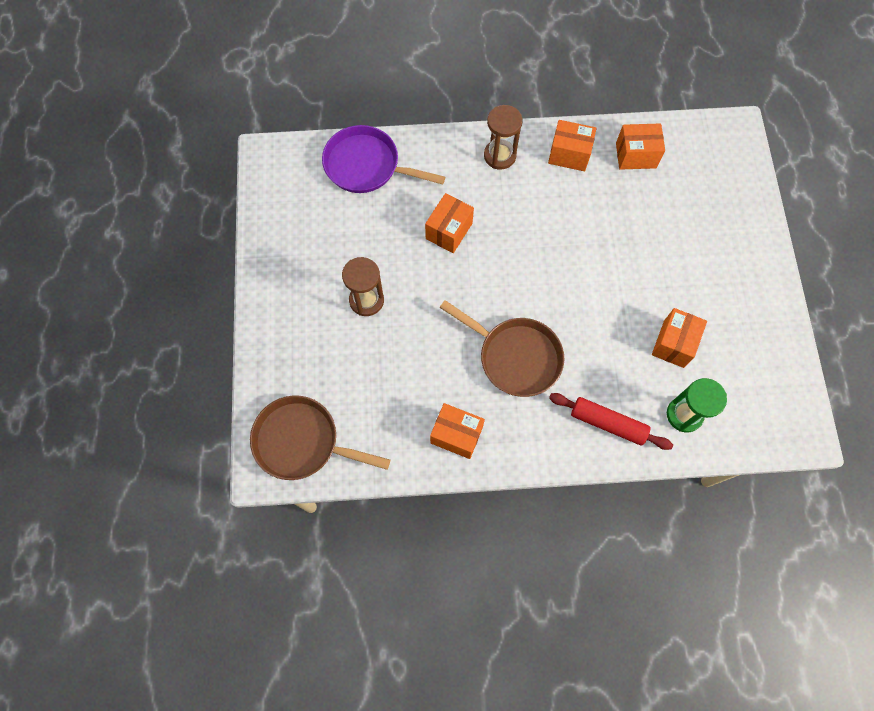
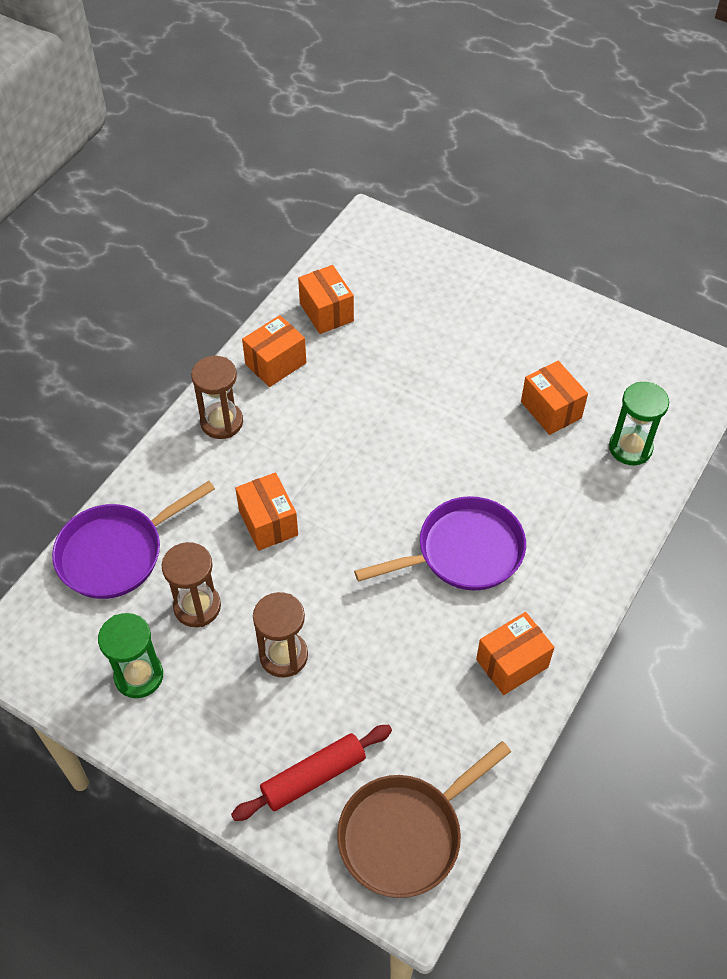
camera: 55 degrees left, 15 degrees down
(299, 233) = (139, 676): none -> green hourglass
(364, 232) = (197, 606): none -> brown hourglass
(515, 356) = (463, 552): brown pan -> purple pan
(608, 423) = (595, 516): red rolling pin -> red rolling pin (313, 777)
(636, 155) = (326, 312): orange box -> orange box turned 60 degrees counterclockwise

